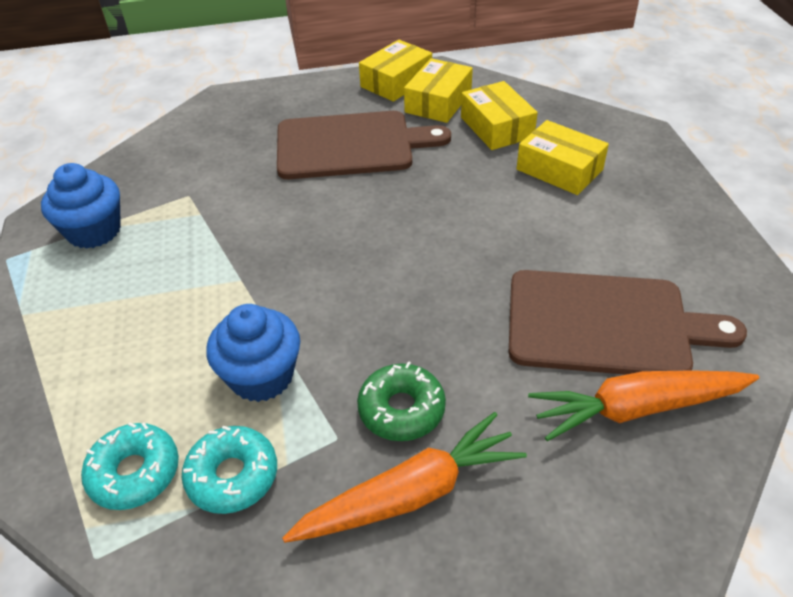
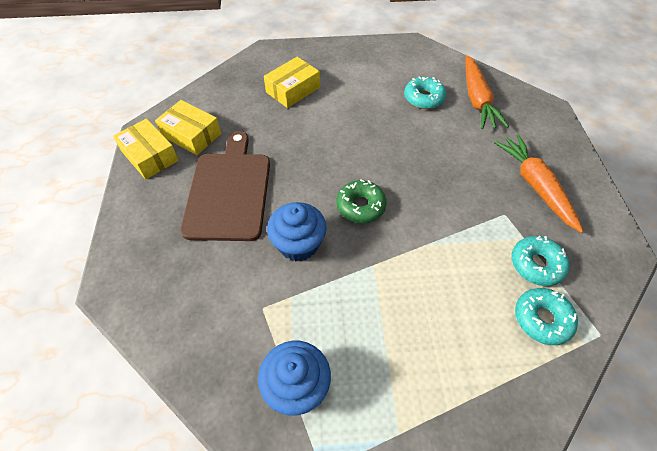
camera: 85 degrees left, 10 degrees up
(261, 376) = (463, 250): blue cupcake -> blue cupcake (298, 244)
(401, 409) = (483, 184): green donut -> green donut (360, 206)
(497, 127) = (237, 109): yellow box -> none
(605, 324) = (423, 98): brown cutting board -> turquoise donut

